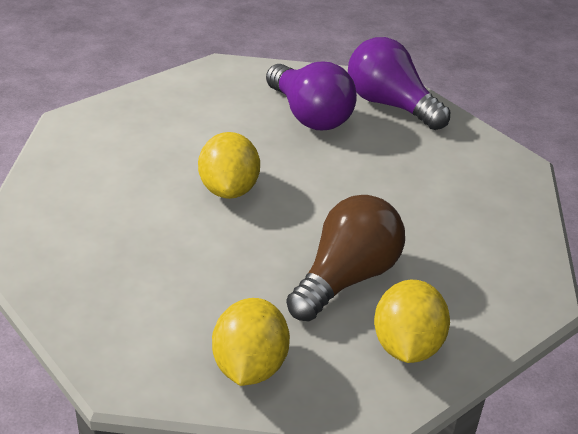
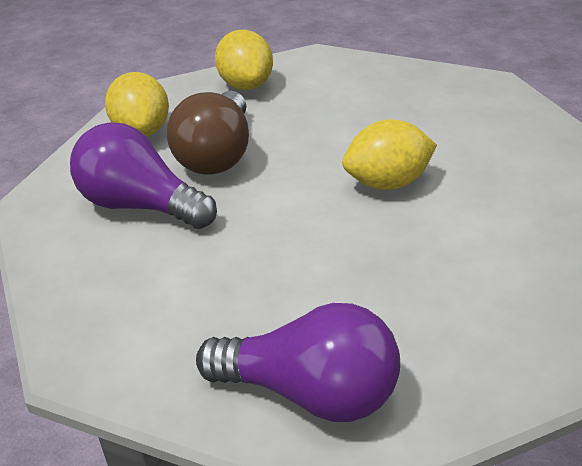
camera: 155 degrees right, 0 degrees up
(229, 189) = (387, 183): yellow lemon -> yellow lemon turned 75 degrees counterclockwise
(309, 115) = (401, 313): purple light bulb -> purple light bulb (140, 205)

